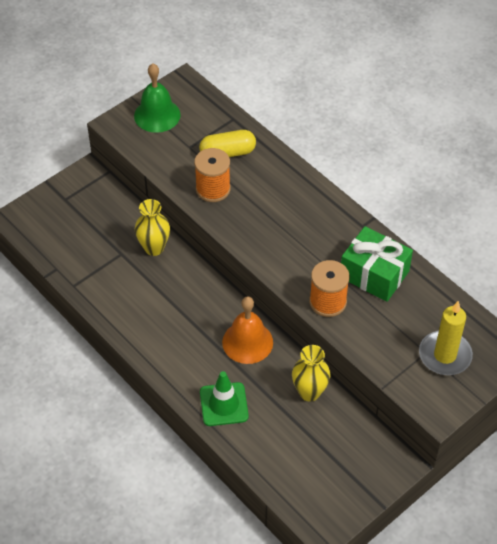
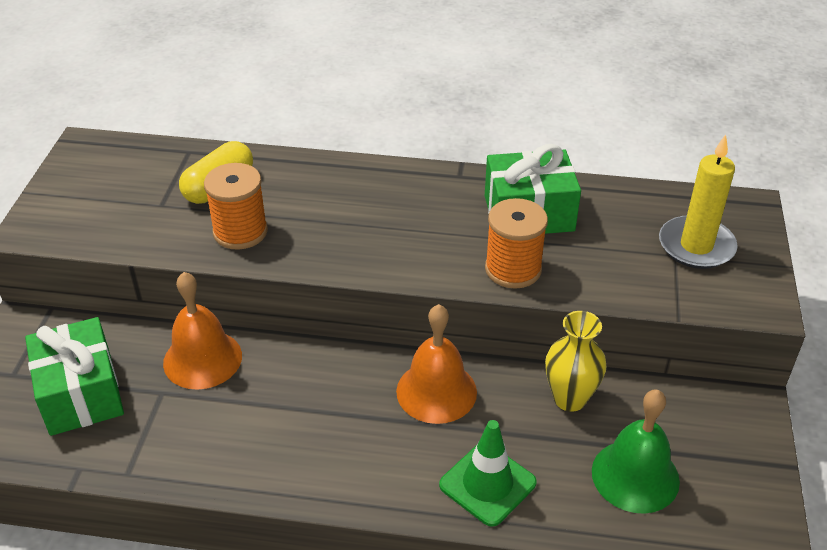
camera: 40 degrees left, 10 degrees down
(85, 230) = (81, 393): none -> green gift
(154, 248) = (202, 359): yellow vase -> orange bell
(157, 115) = (81, 193): green bell -> green bell (635, 476)

